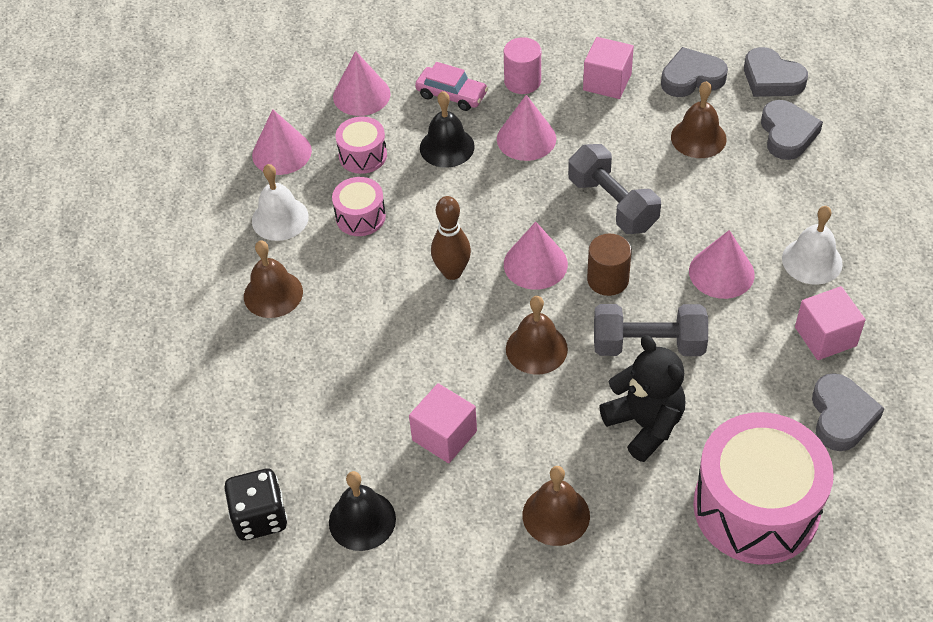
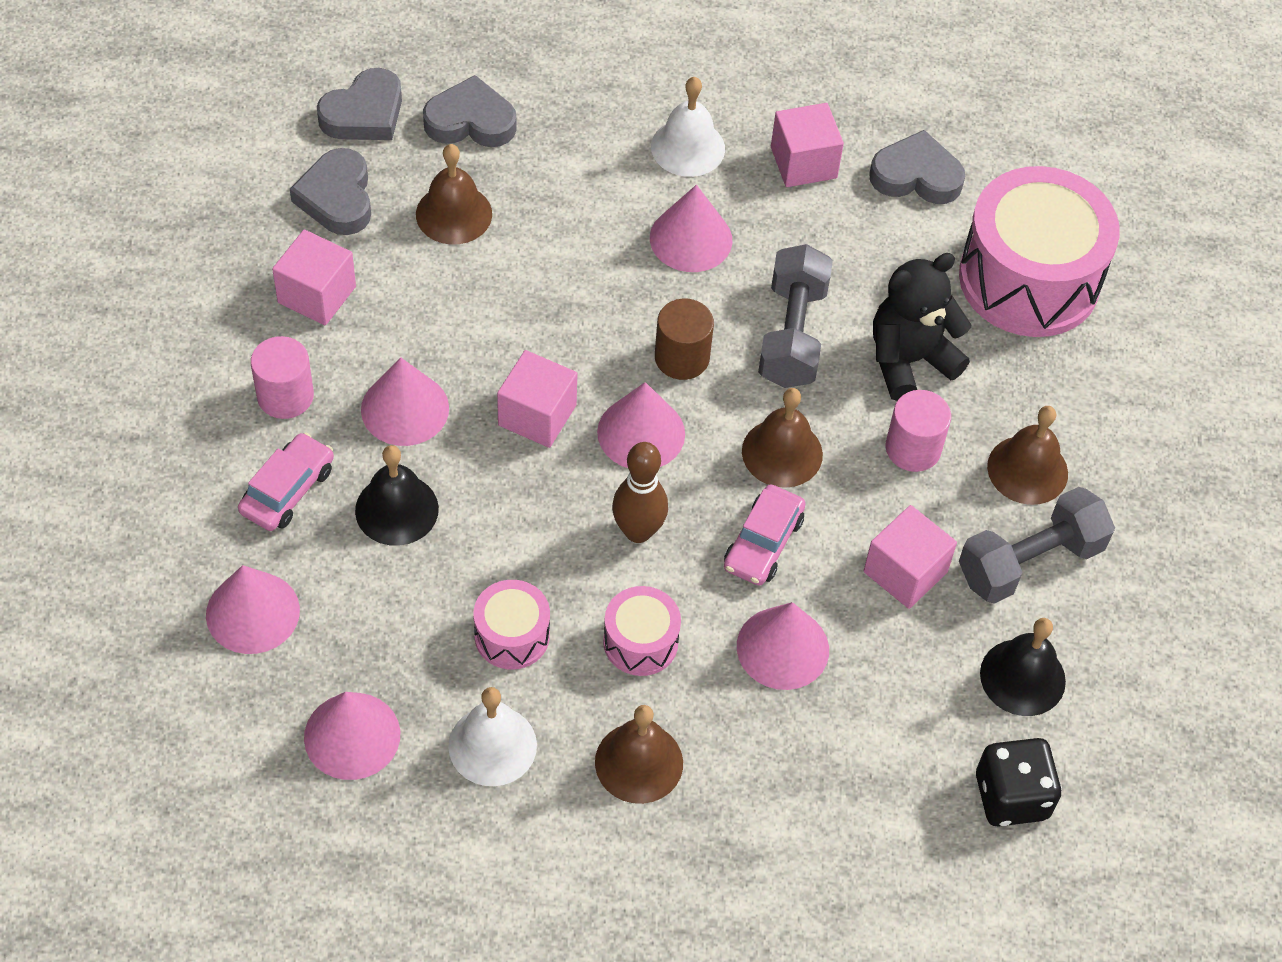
camera: 90 degrees left, 5 degrees up
(363, 155) = (387, 622): pink drum -> pink drum (640, 642)
(369, 364) = (782, 648): none -> pink cone
(455, 345) = (763, 543): none -> pink car
(537, 206) = (537, 415): none -> pink cube
(559, 433) = (913, 448): none -> pink cylinder
(612, 204) = (552, 330): grey dumbbell -> grey dumbbell (1030, 562)

